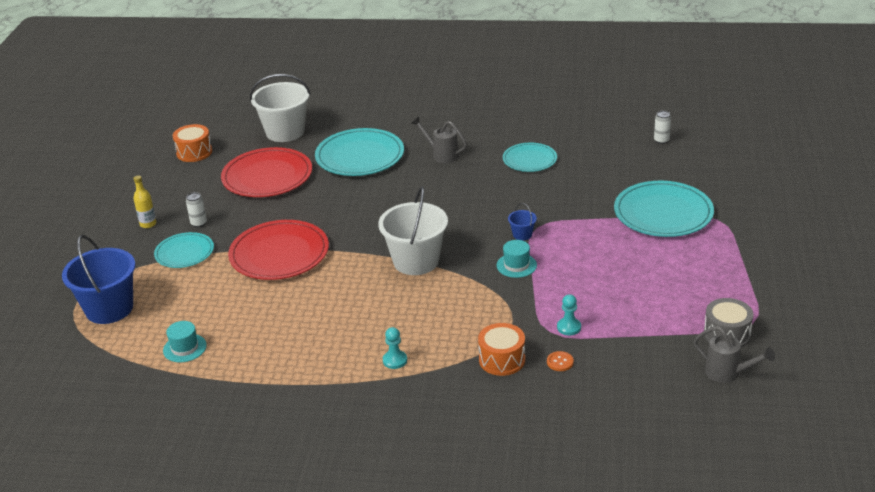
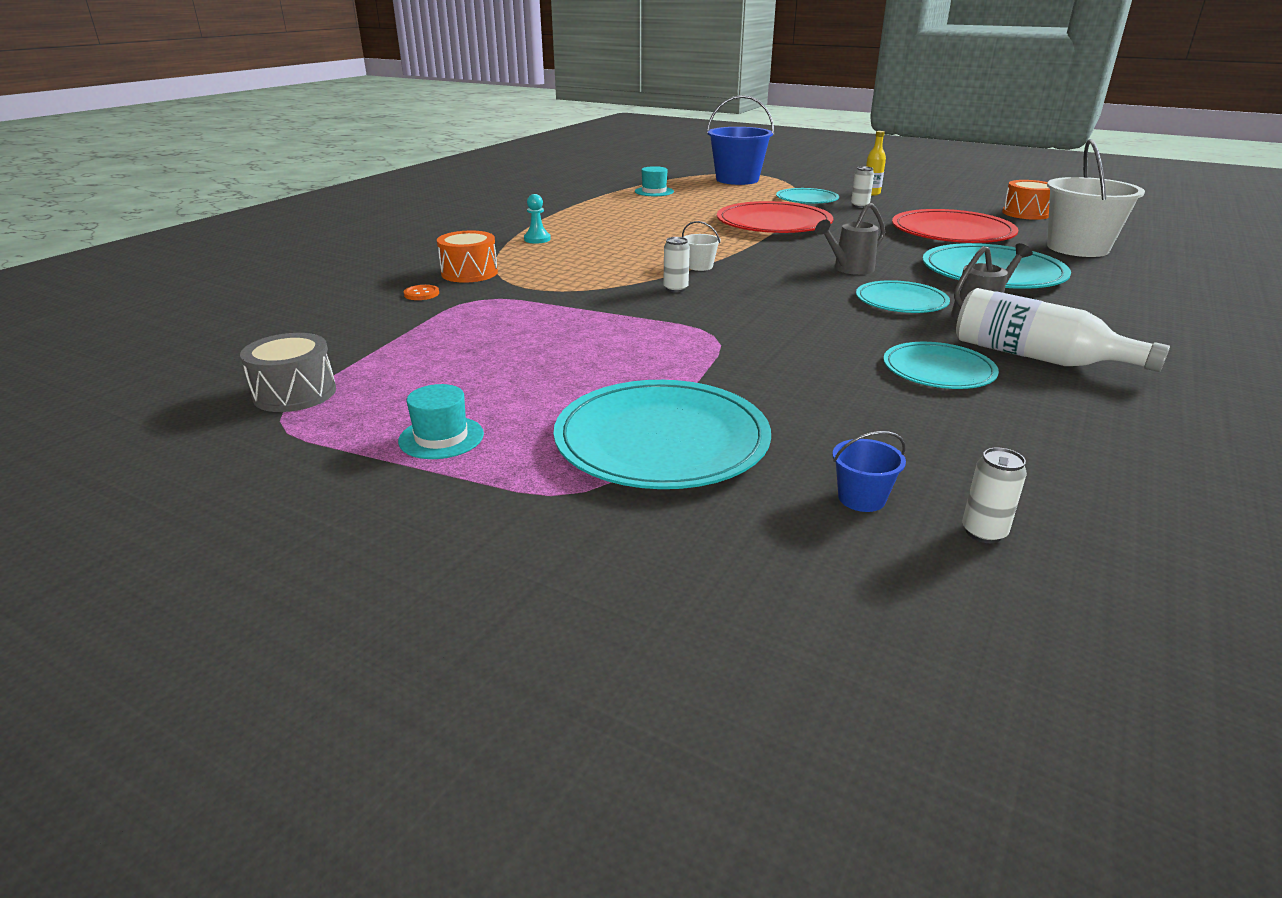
camera: 110 degrees right, 5 degrees down
(416, 261) = (699, 266): white bucket -> white bucket, size x0.43
(436, 179) = (901, 301): none -> turquoise plate
(470, 259) = (675, 289): none -> white can
(492, 137) = (1037, 357): none -> white bottle
(516, 265) = (632, 307): turquoise hat -> turquoise hat (441, 437)
(522, 234) = (702, 323): blue bucket -> blue bucket (861, 498)
(569, 327) = (470, 309): turquoise pawn -> none
(727, 373) = (235, 370): grey watering can -> grey watering can (849, 269)

